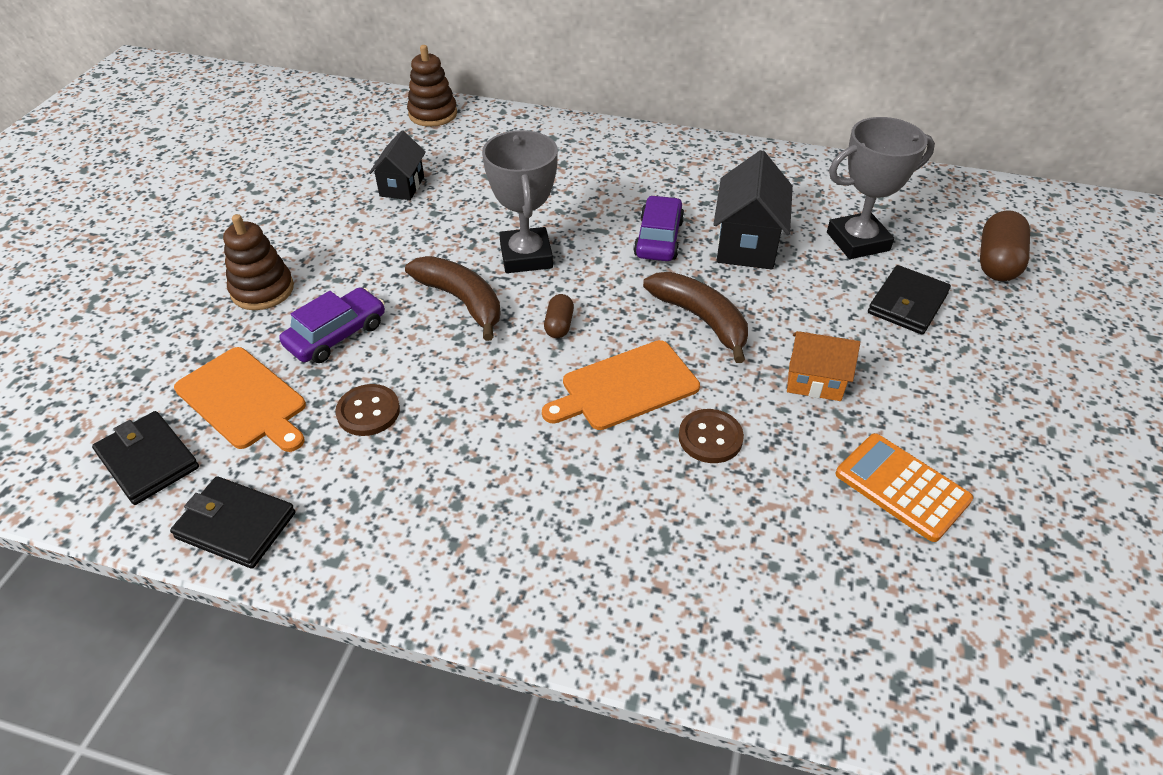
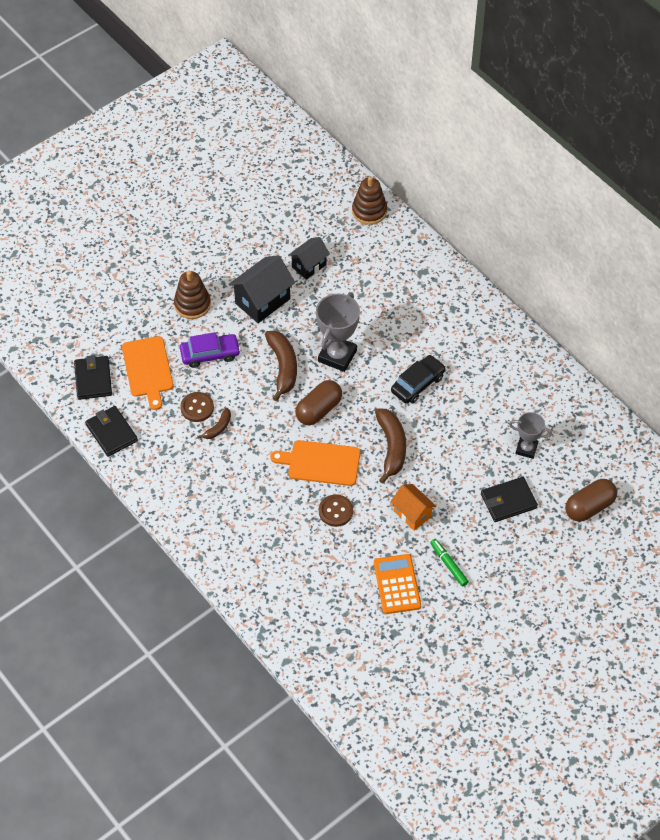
camera: 35 degrees right, 10 degrees up
(426, 421) = (218, 428): none -> brown banana
(559, 325) = (318, 410): brown capsule -> brown capsule, size x1.80
(658, 238) = (418, 384): purple car -> black car
(747, 244) = (462, 415): black house -> black house (262, 301)
(857, 241) = (526, 449): grey trophy -> grey trophy, size x0.60
(934, 418) = (449, 565): none -> green marker

